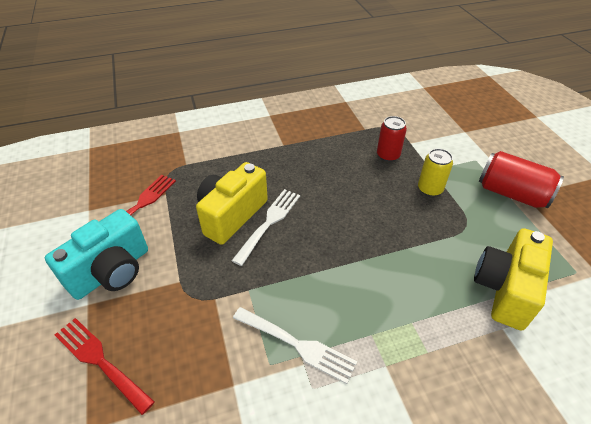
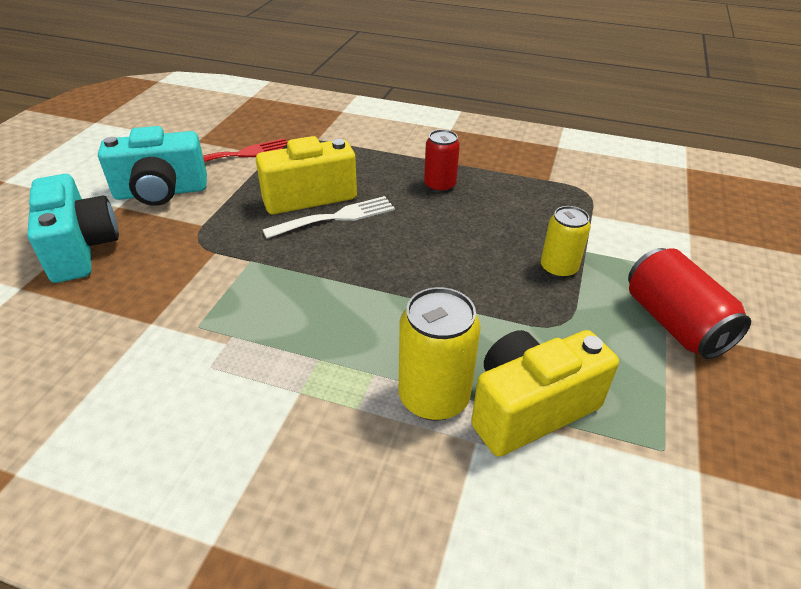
camera: 35 degrees right, 5 degrees down
(100, 361) = (81, 249): red fork -> turquoise camera
(297, 345) = (239, 326): white fork -> none
(388, 155) = (545, 215): red can -> red can (440, 185)
(456, 315) = (434, 397): none -> yellow can

